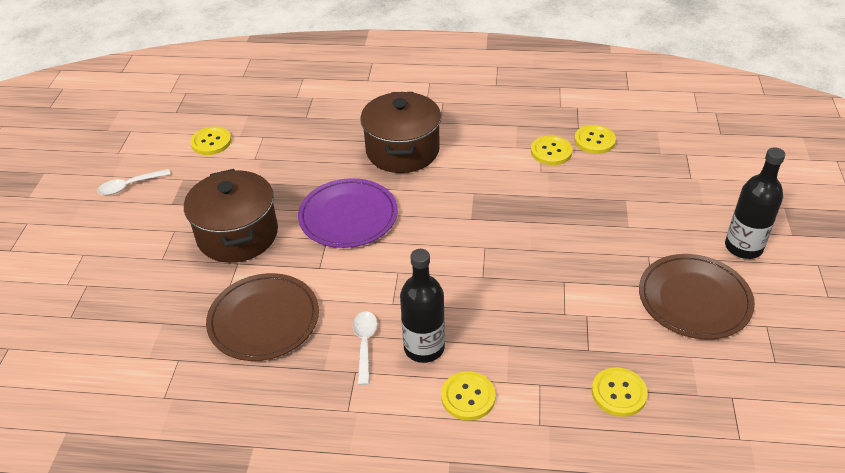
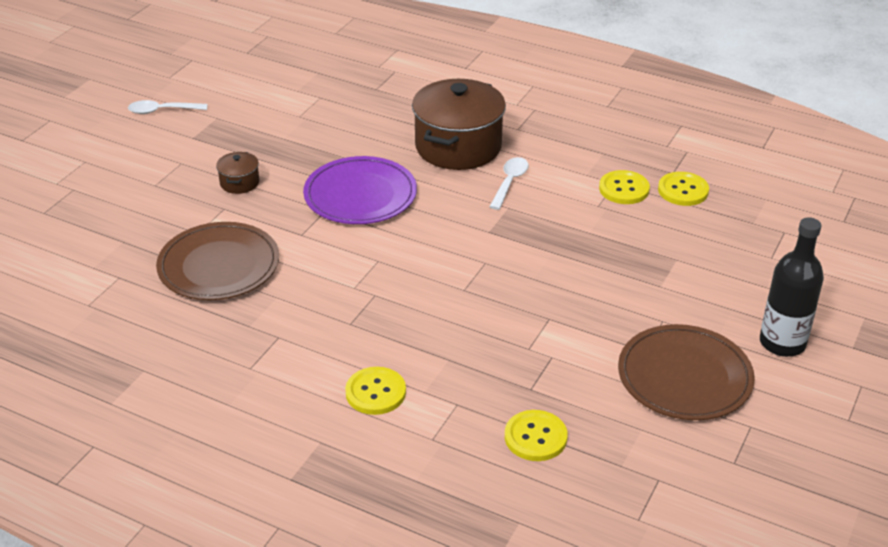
camera: 20 degrees right, 5 degrees down
(211, 142) = (265, 90): yellow button -> none
(237, 235) = (239, 183): brown pot -> brown pot, size x0.44
(364, 344) = (303, 315): white spoon -> white spoon (509, 182)
(424, 348) = (360, 336): black bottle -> none

